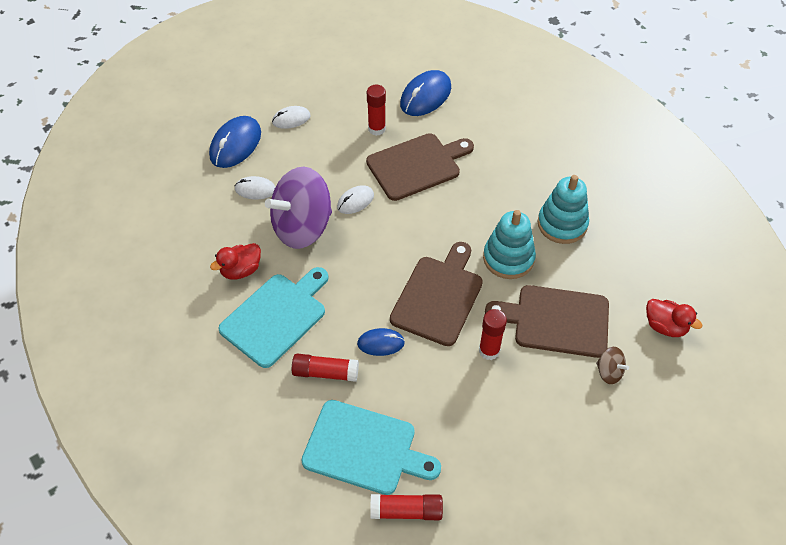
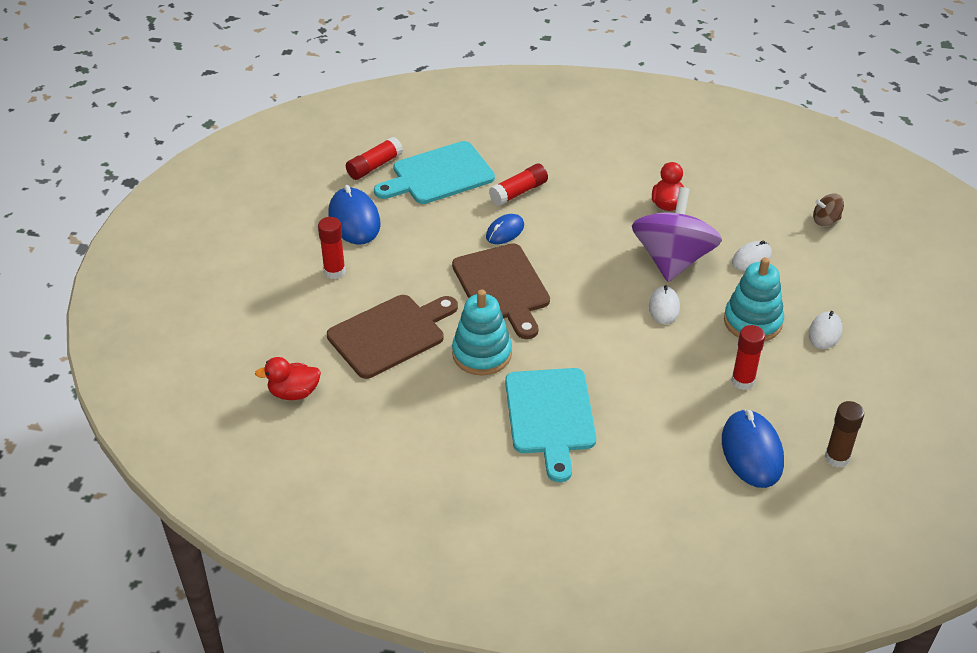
camera: 135 degrees right, 10 degrees down
(235, 144) = (827, 278): blue mouse -> blue mouse (354, 219)
(276, 316) = (599, 197): turquoise cutting board -> turquoise cutting board (550, 416)
(388, 65) = (837, 458): none -> brown glue stick
(417, 165) = (659, 375): brown cutting board -> none
(489, 350) = (420, 279): red glue stick -> red glue stick (334, 271)
(562, 224) = (468, 417): turquoise stacking toy -> turquoise stacking toy (752, 321)
(609, 372) = (312, 327): brown spinning top -> brown spinning top (826, 220)

